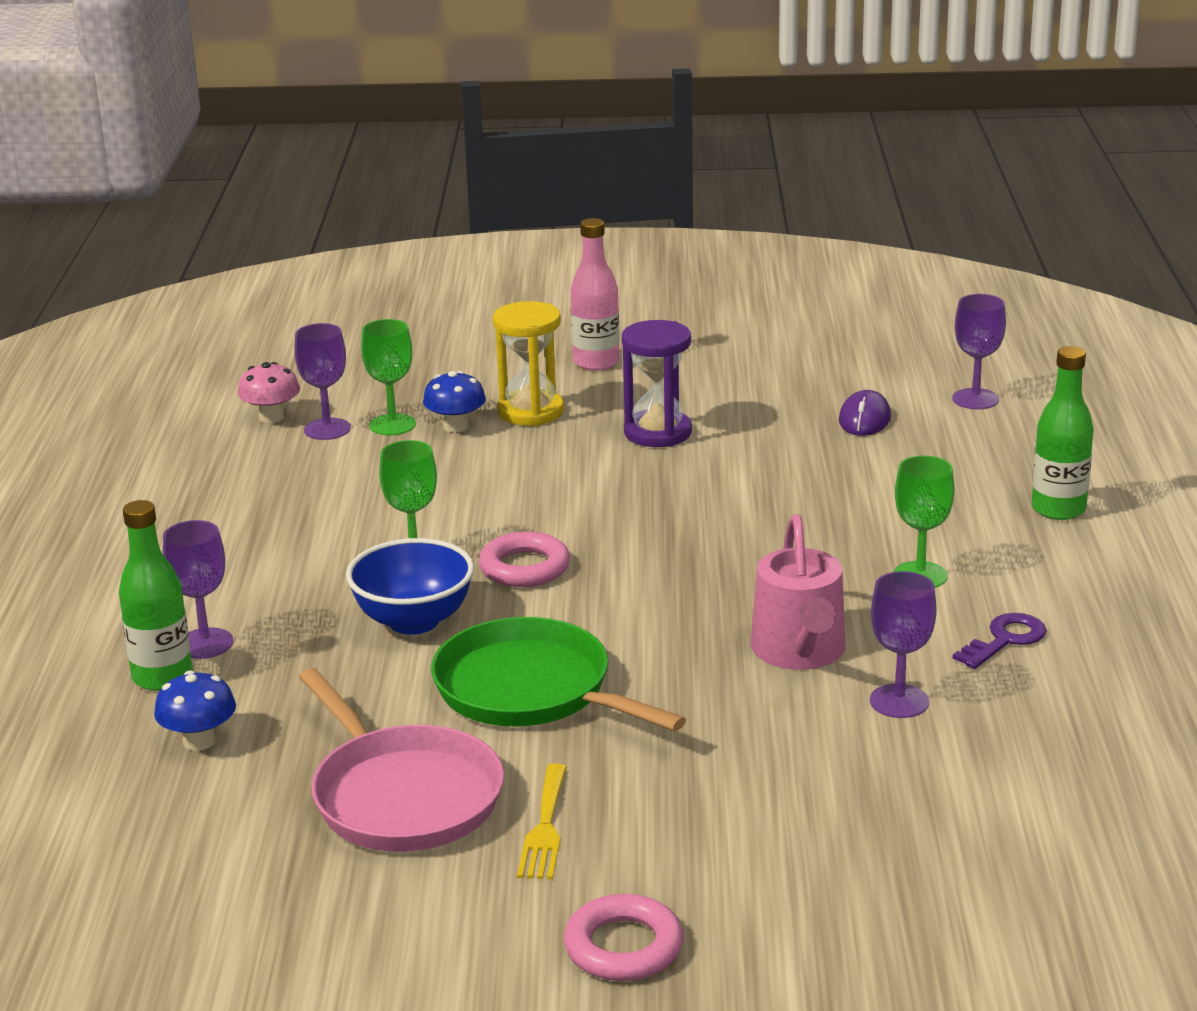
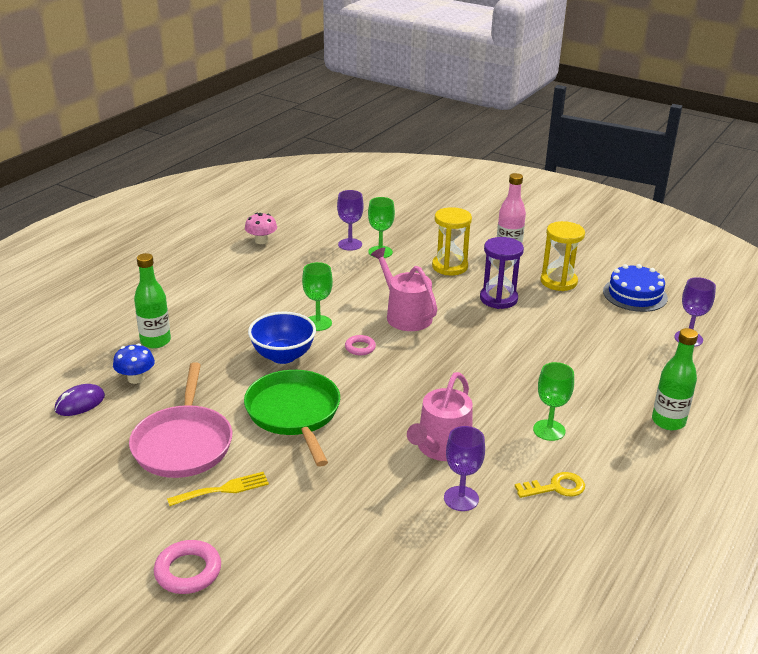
camera: 30 degrees right, 5 degrees up
(205, 644) = (188, 332): purple goblet -> none
(271, 417) = (333, 230): pink mushroom -> pink mushroom (261, 241)
(456, 426) = (407, 262): blue mushroom -> none
(524, 568) = (360, 348): pink ring -> pink ring, size x0.63
(542, 500) = (405, 315): none -> pink watering can
(545, 828) = (223, 489): yellow fork -> yellow fork turned 150 degrees counterclockwise
(719, 382) = (558, 282): none -> yellow hourglass
(844, 366) = (635, 294): none -> blue cake
(864, 419) = (613, 329): purple mouse -> purple mouse (80, 403)
(1005, 640) = (556, 487): purple key -> yellow key

